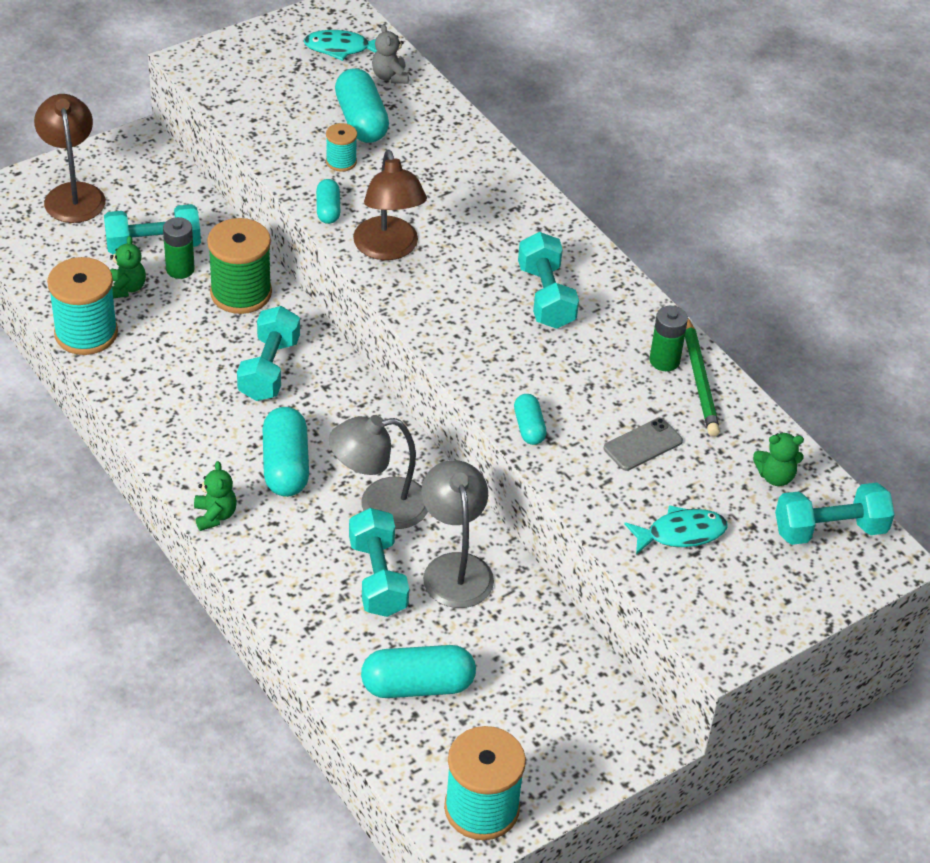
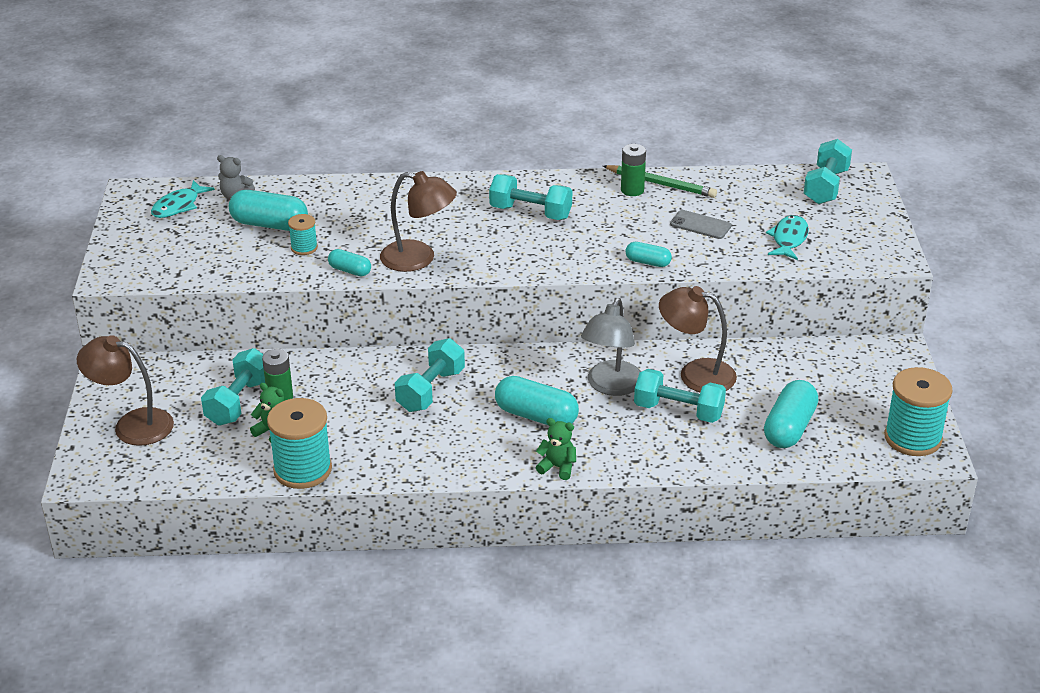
camera: 55 degrees left, 10 degrees down
(241, 293) = (337, 376): green spool -> none
(269, 369) = (430, 390): turquoise dumbbell -> turquoise dumbbell turned 75 degrees clockwise
(455, 568) = (695, 374): grey lamp -> brown lamp
(642, 445) = (700, 225): grey phone -> grey phone turned 60 degrees counterclockwise
(775, 476) = (767, 188): green teddy bear -> none

